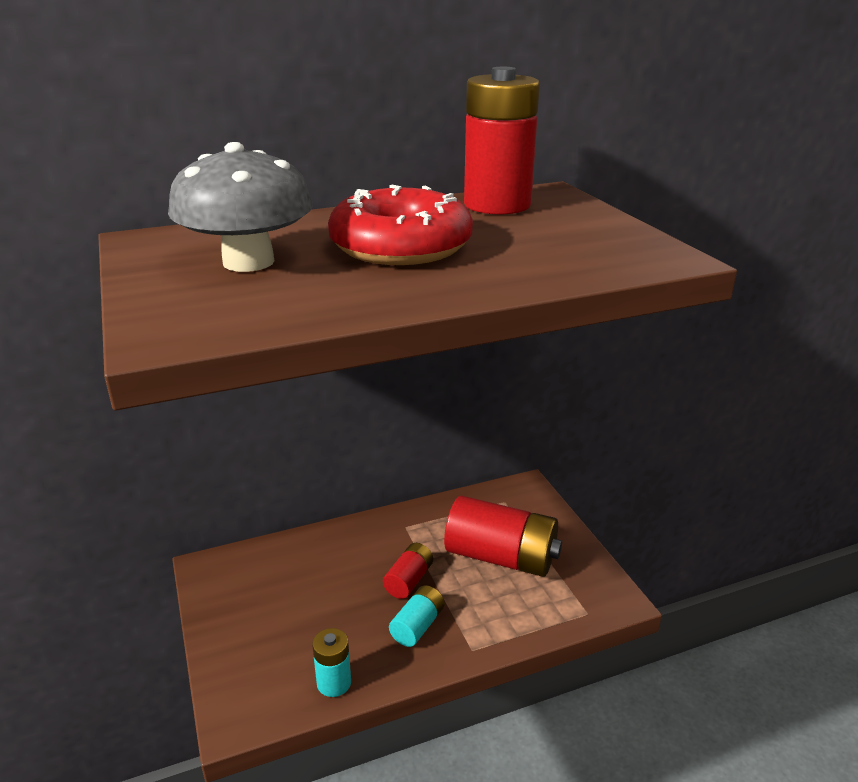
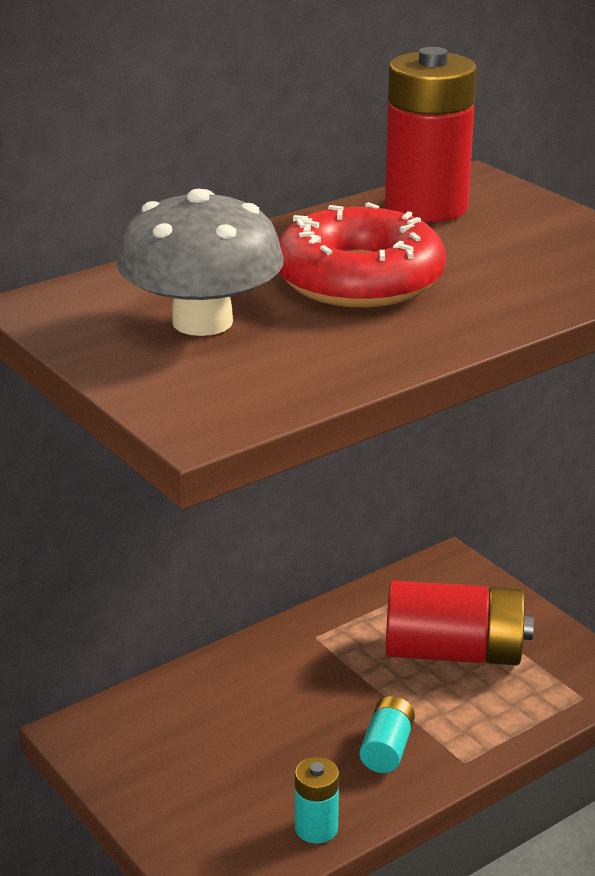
camera: 15 degrees left, 0 degrees up
(409, 580) = (351, 699): red battery -> none

